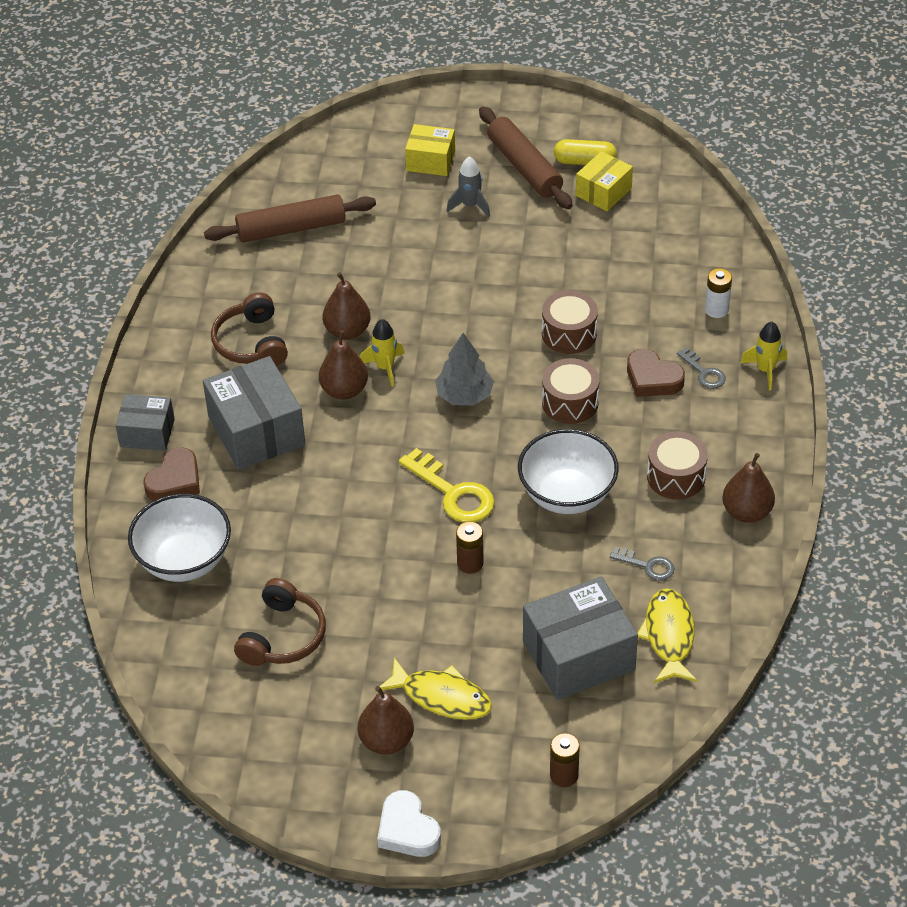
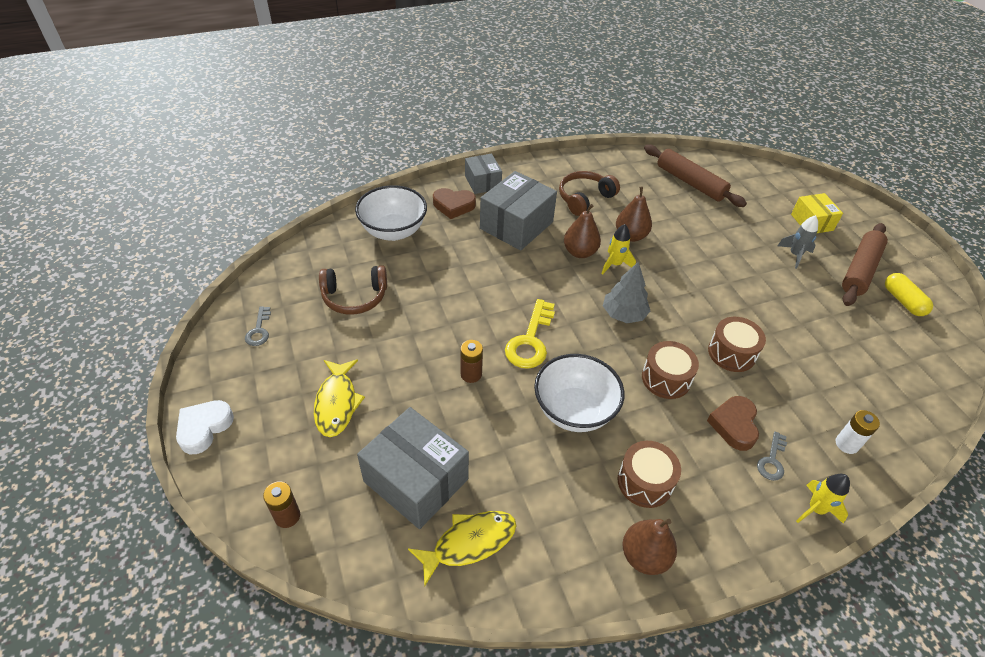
camera: 60 degrees right, 0 degrees up
(386, 741) = (284, 385): brown pear -> none
(603, 192) = (887, 323): yellow box -> none
(647, 565) = (536, 496): grey key -> grey key (259, 330)

